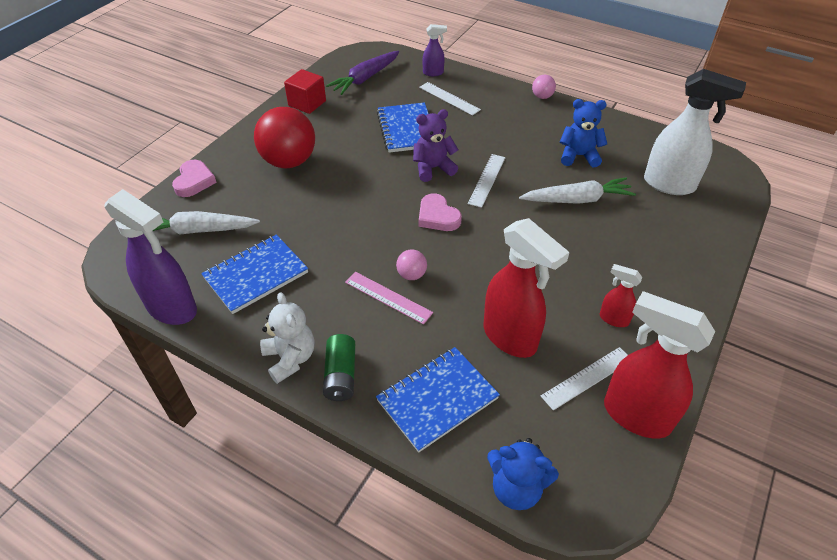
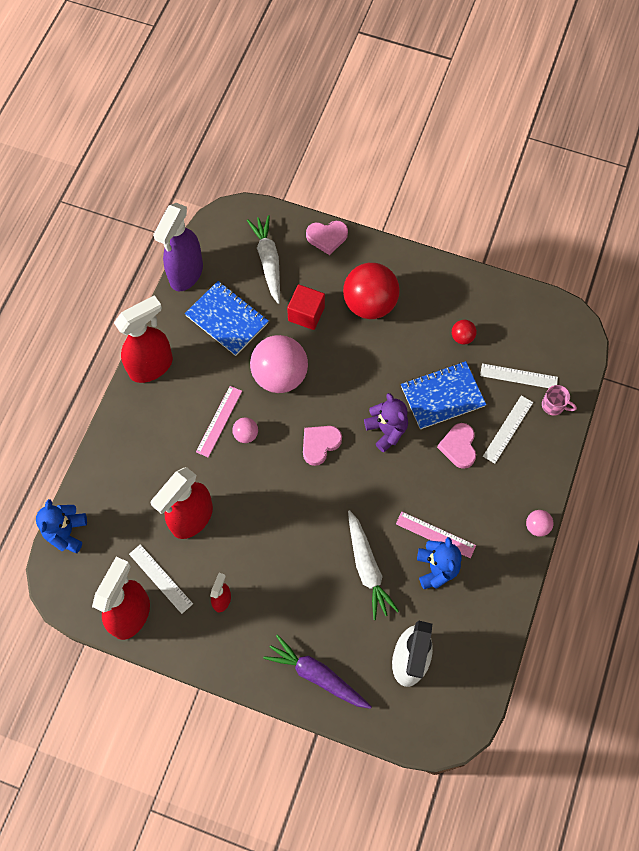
camera: 80 degrees right, 20 degrees up
(290, 358) = (151, 366): white teddy bear -> red spray bottle
(307, 103) = (464, 295): red cube -> red cube (306, 314)
(340, 375) = (141, 403): green battery -> none
(347, 238) = (280, 375): none -> pink ball
(350, 110) = (462, 337): none -> red ball
(365, 78) = (523, 339): purple carrot -> purple carrot (317, 675)
(433, 73) = (553, 405): purple spray bottle -> pink mug
(437, 399) = (129, 472): blue notebook -> none
(460, 127) = (458, 447): none -> pink heart
(487, 180) = (379, 482): white ruler -> white ruler (518, 376)
(545, 152) = (435, 534): none -> pink ruler

